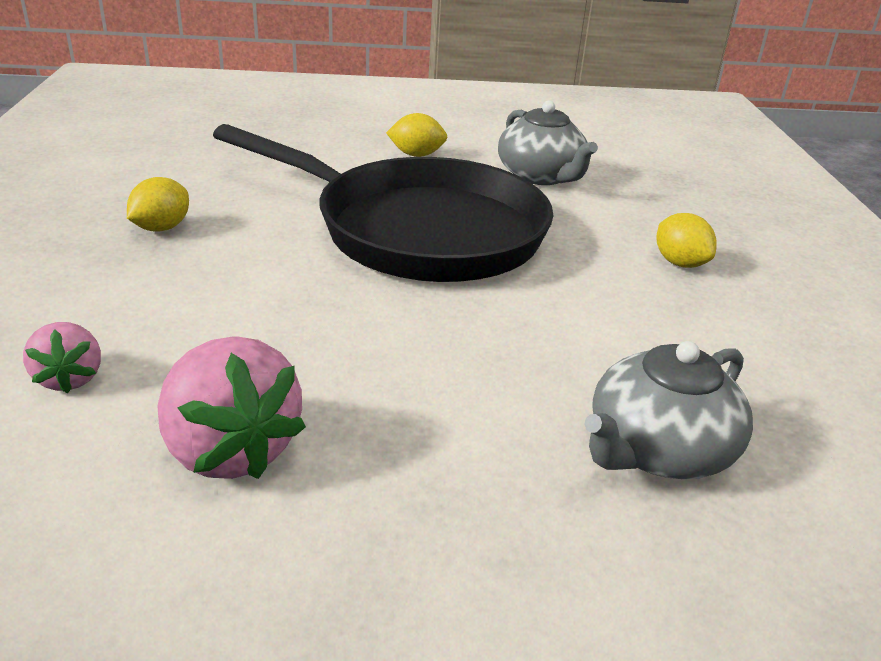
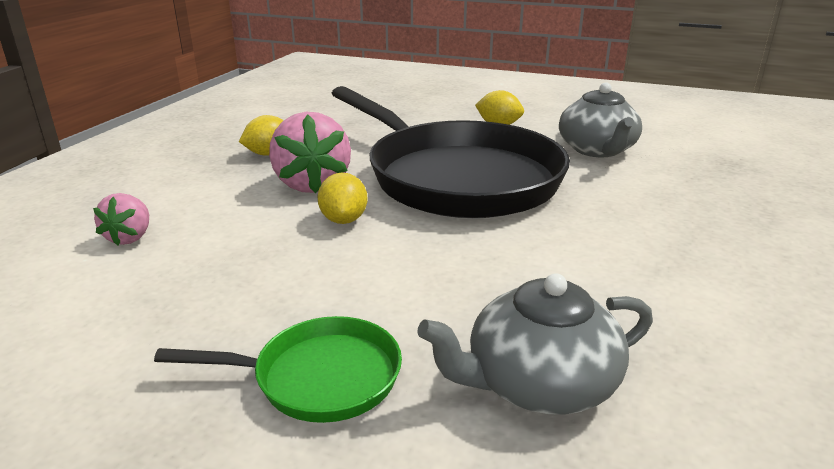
camera: 25 degrees right, 5 degrees down
(230, 450) = (189, 304): pink strawberry -> pink strawberry (312, 184)
(449, 499) = (318, 377): none -> green pan
(680, 263) = (683, 232): yellow lemon -> yellow lemon (344, 220)

